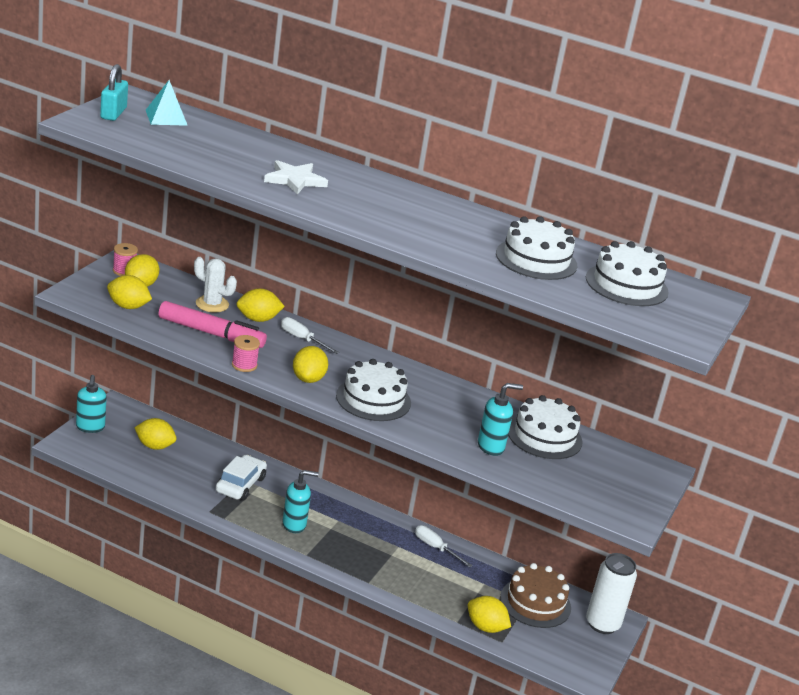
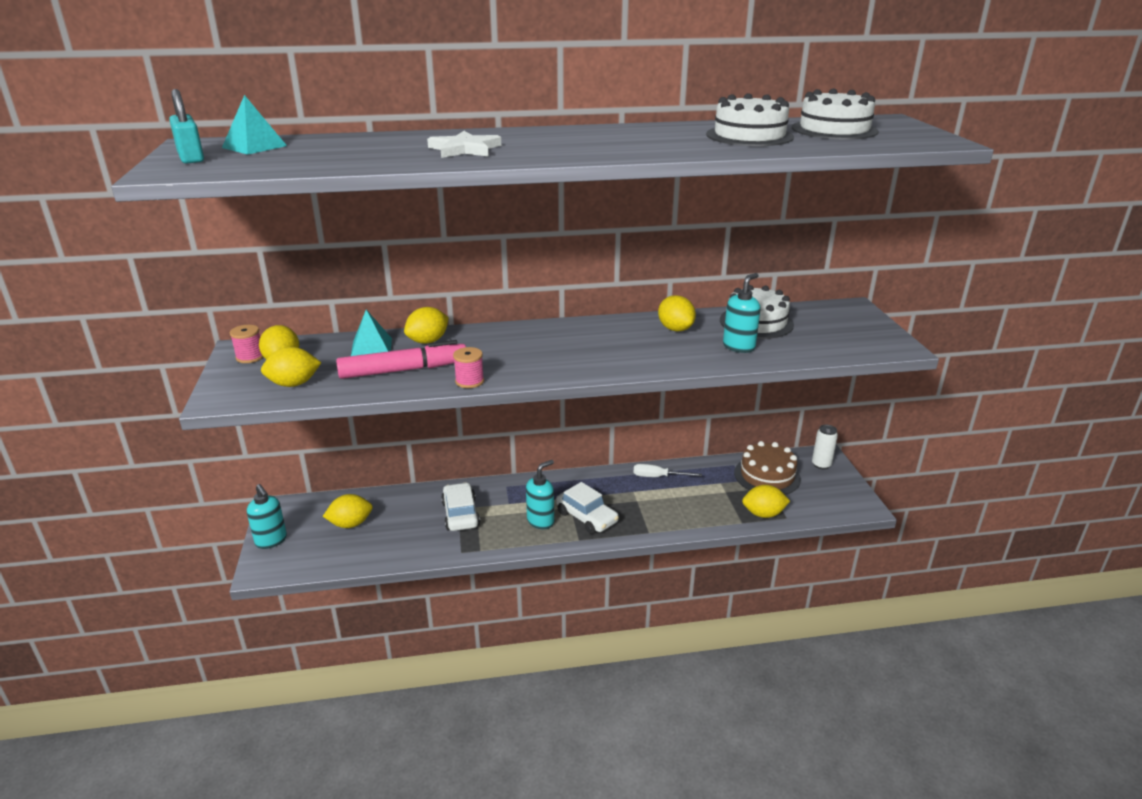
camera: 30 degrees left, 0 degrees up
(212, 304) = (371, 348): white cactus -> turquoise pyramid
(302, 339) = (486, 339): white screwdriver -> none
(308, 379) = (537, 366): yellow lemon -> yellow lemon (675, 329)
(334, 543) = (586, 517): none -> white car
(373, 399) = (608, 356): white cake -> none
(602, 624) = (821, 464): white can -> white can, size x0.61

